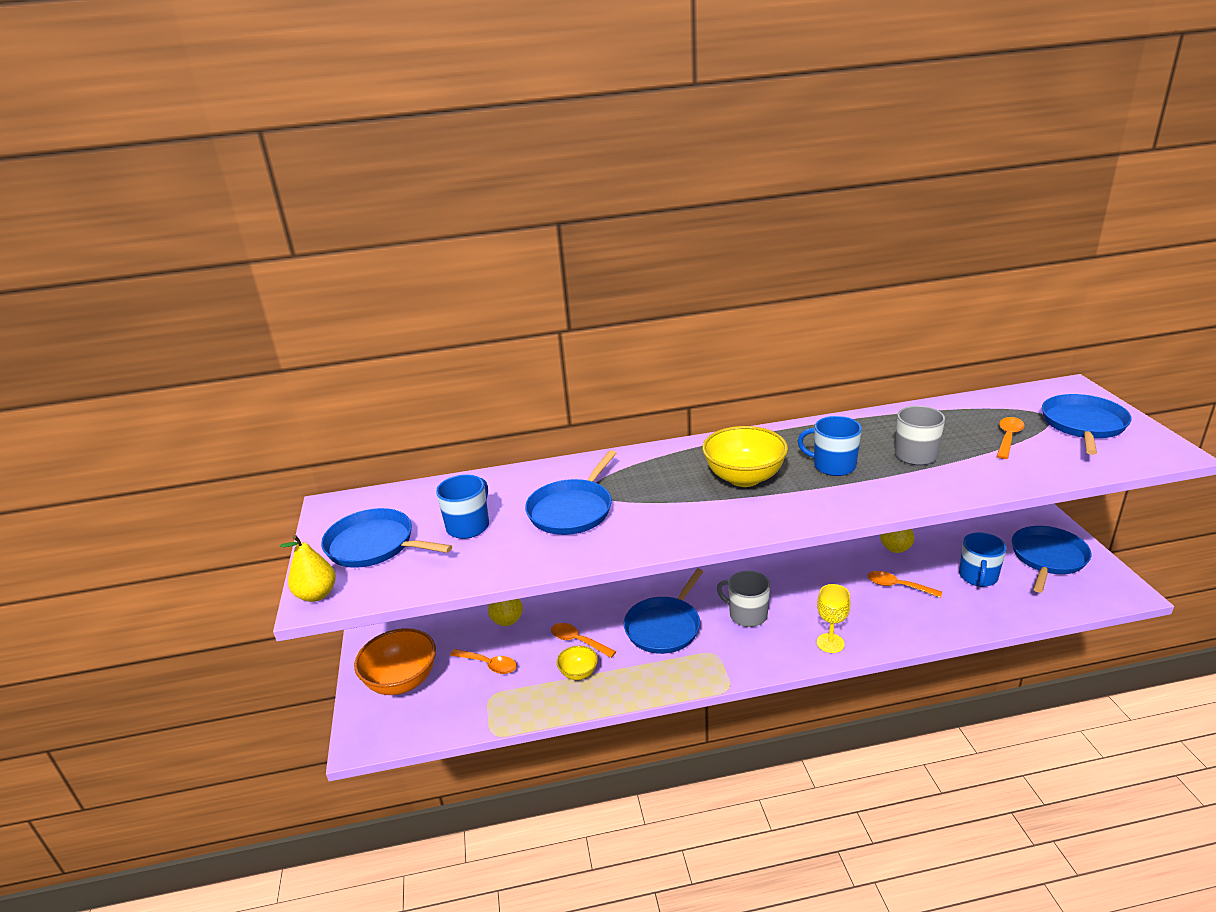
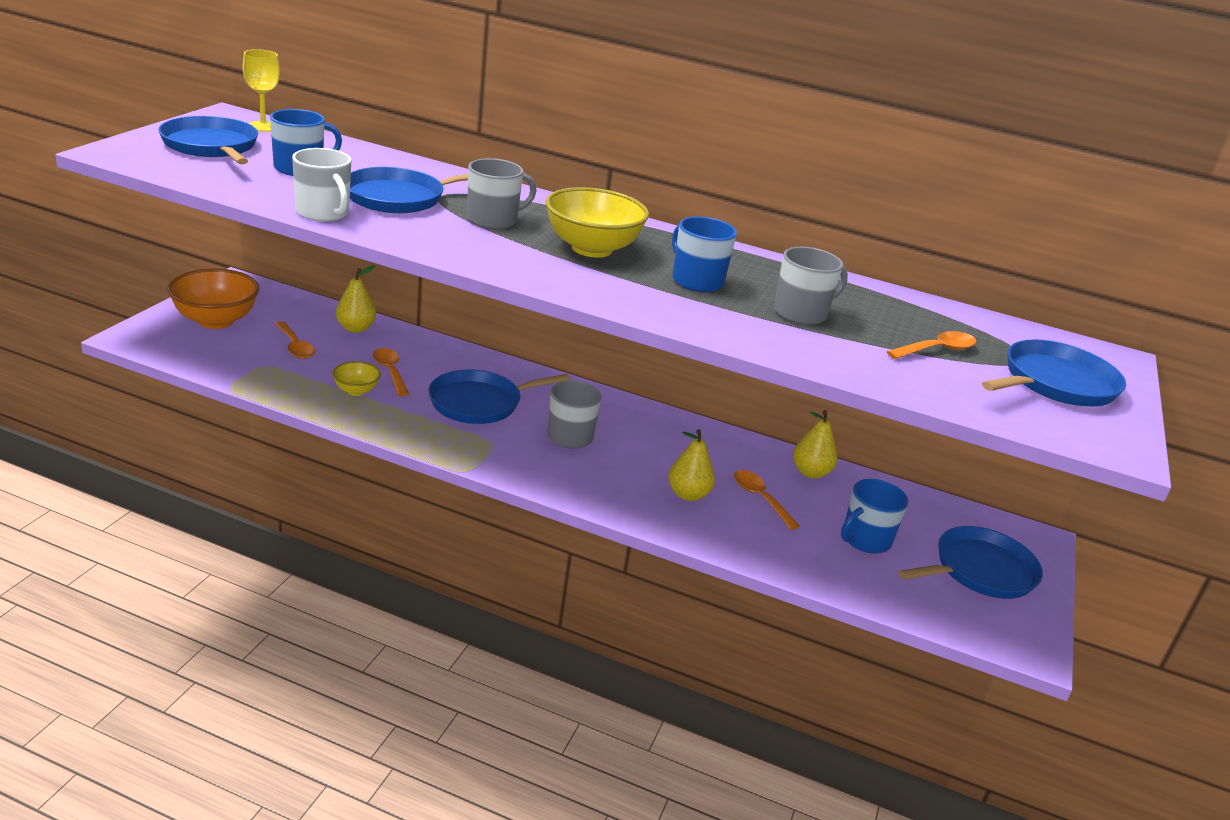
camera: 25 degrees right, 0 degrees up
(317, 595) = (119, 150): yellow pear -> yellow pear (688, 494)
(553, 557) = (323, 213): none -> white mug
(656, 491) = (493, 220): none -> grey mug
(830, 643) = (615, 497): yellow goblet -> yellow goblet (263, 126)

